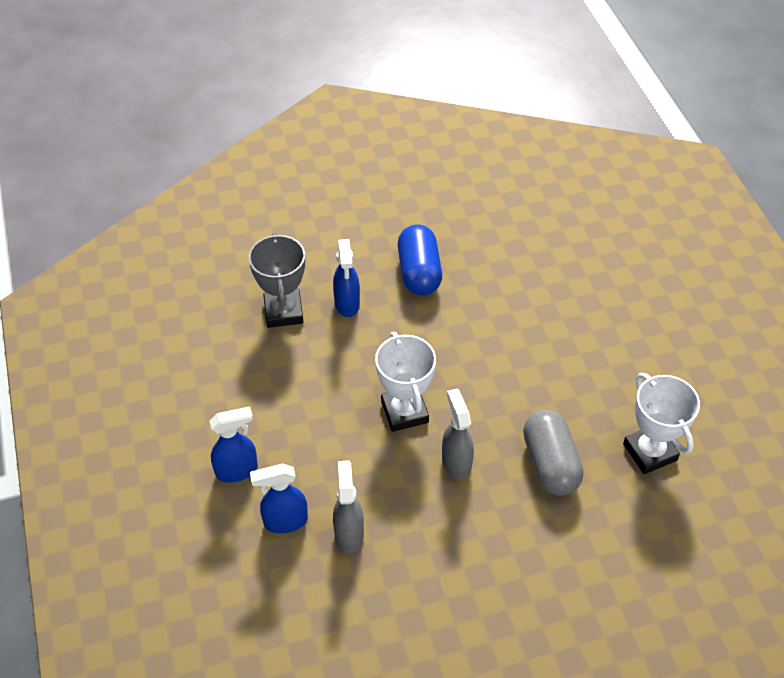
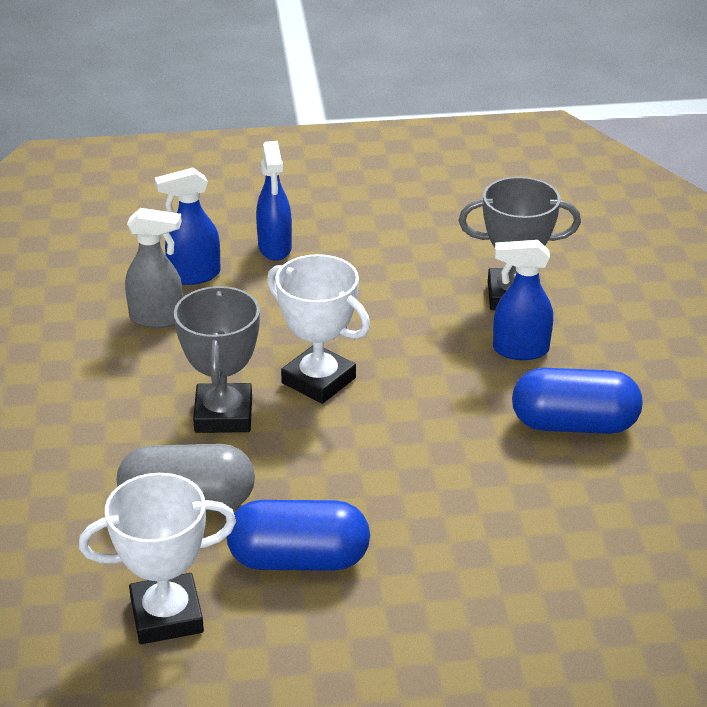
camera: 100 degrees right, 15 degrees down
(285, 521) = (193, 276): blue spray bottle -> blue spray bottle turned 105 degrees counterclockwise
(404, 412) = (319, 380): white trophy -> white trophy turned 45 degrees clockwise
(456, 462) = (223, 415): grey spray bottle -> grey trophy
(581, 394) = (299, 560): none -> blue capsule

